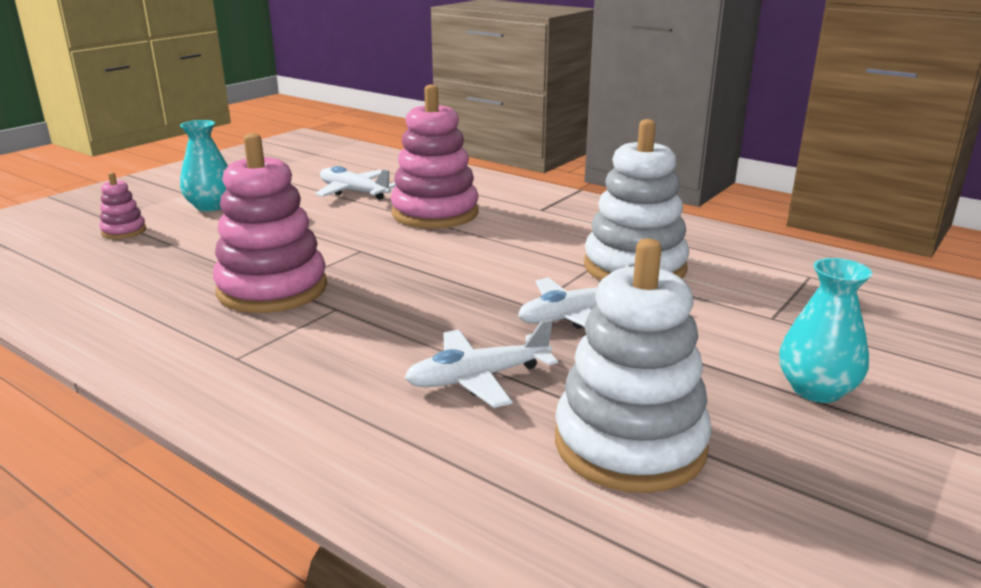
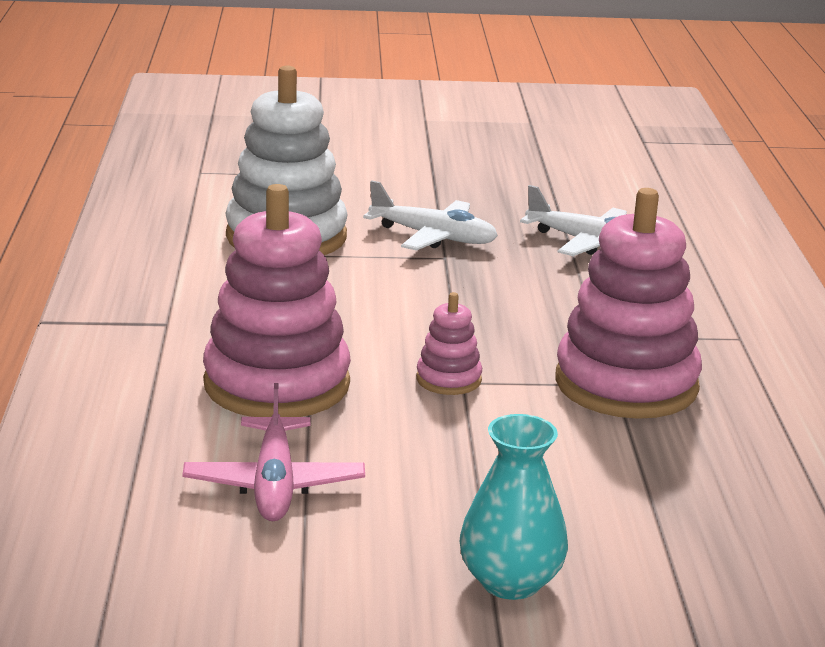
camera: 130 degrees left, 0 degrees up
(124, 231) = (698, 592): pink stacking toy -> pink stacking toy (448, 379)
(354, 192) = (274, 484): white plane -> pink plane
(630, 444) = (574, 186): white stacking toy -> none
(816, 390) = (416, 152): turquoise vase -> none

